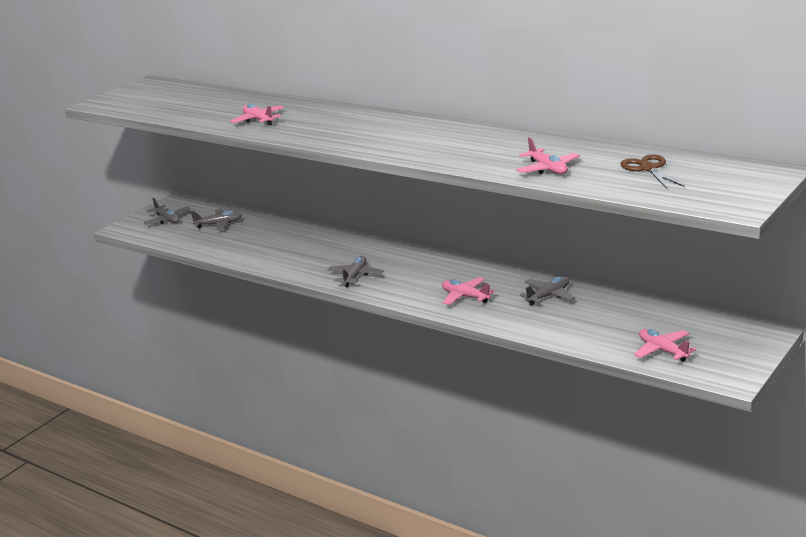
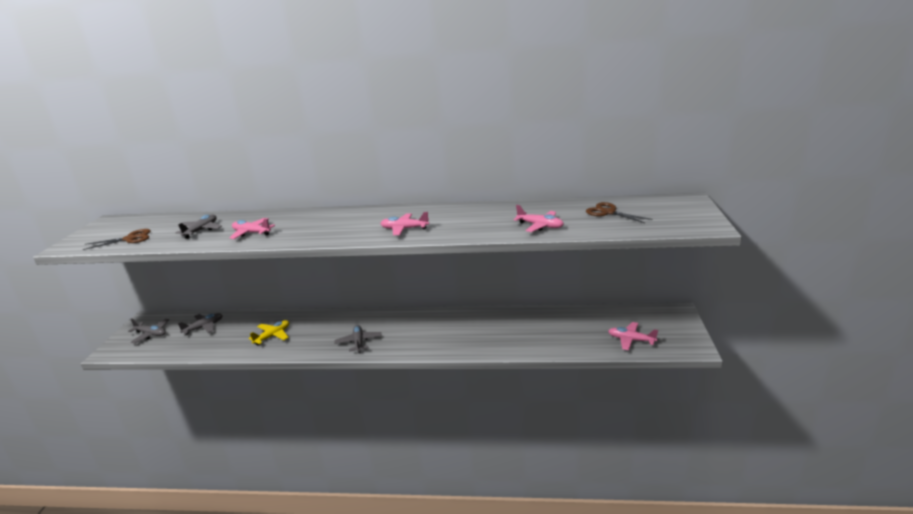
camera: 30 degrees left, 0 degrees up
(151, 106) = (130, 239): none -> brown scissors
(276, 249) = (272, 336): none -> yellow plane
(465, 297) = (459, 336): pink plane -> pink plane (404, 229)
(548, 296) = (516, 320): grey plane -> grey plane (201, 230)

